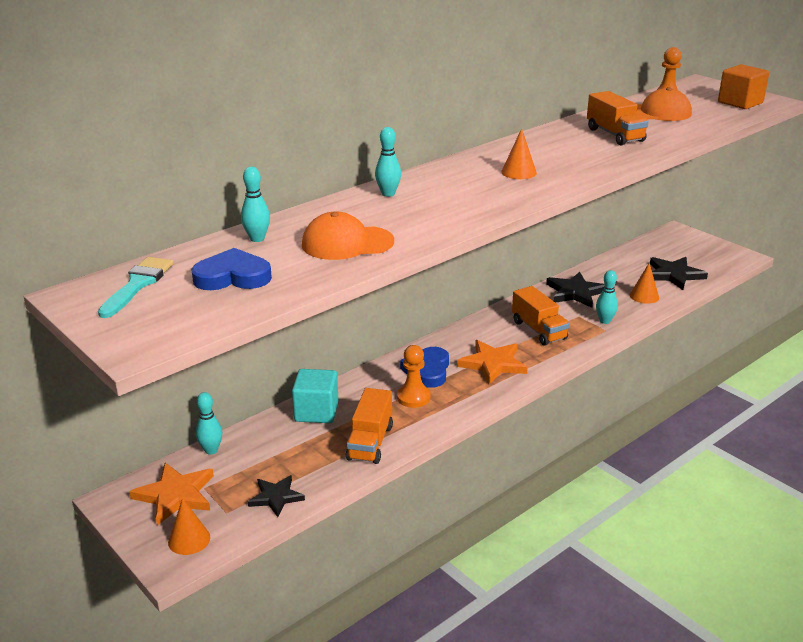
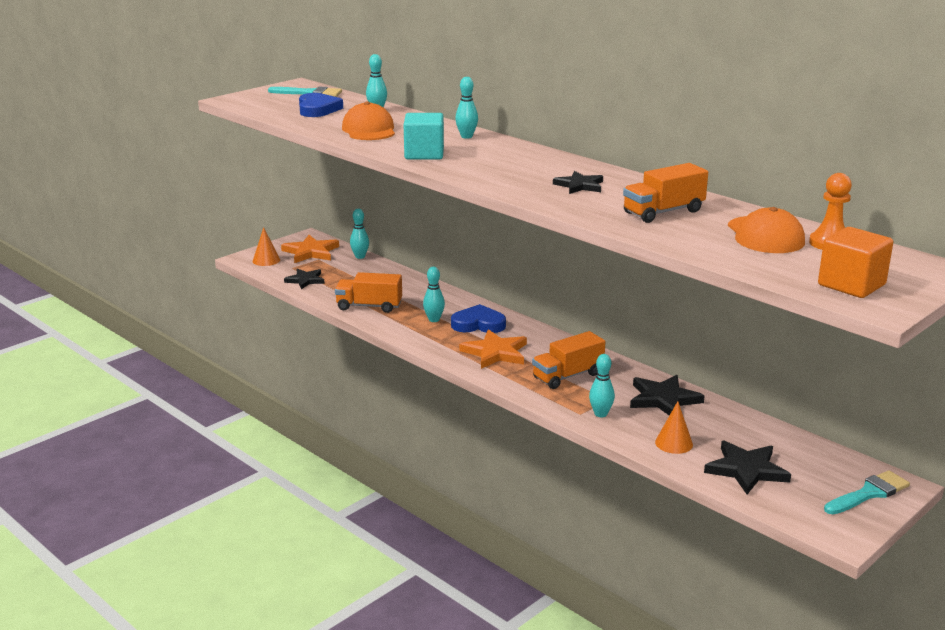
camera: 85 degrees right, 5 degrees down
(316, 412) = (410, 285): turquoise cube -> turquoise cube (424, 154)
(413, 397) = (434, 320): orange pawn -> turquoise bowling pin
(518, 172) = (530, 174): orange cone -> none
(551, 156) = (579, 185): none -> black star
(690, 241) = (869, 493): none -> turquoise brush

